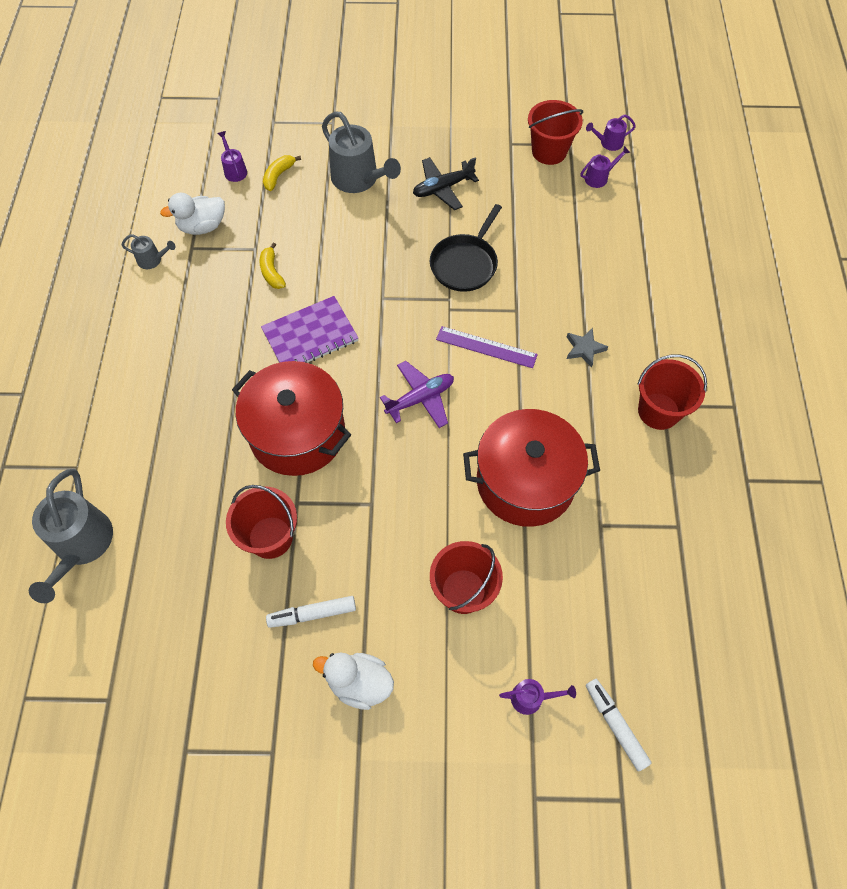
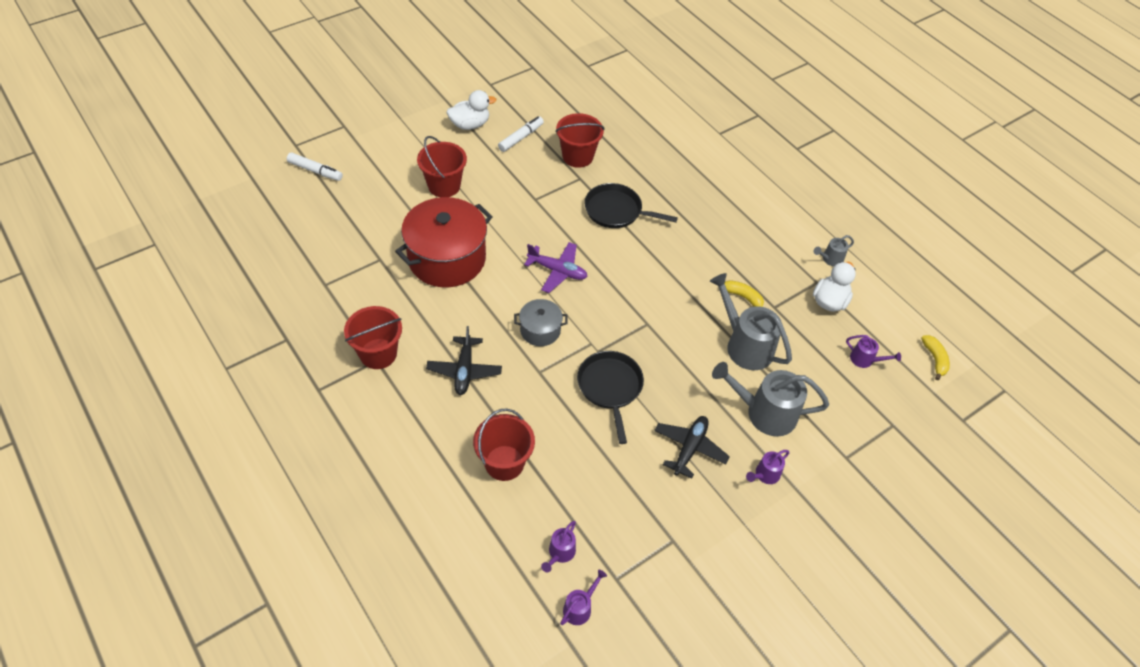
camera: 140 degrees right, 10 degrees down
(81, 546) = (672, 106): grey watering can -> grey watering can (744, 345)
(278, 176) = (828, 376): yellow banana -> yellow banana (934, 359)
(297, 433) = (616, 211): red pot -> black pan
(310, 335) = (669, 270): purple notebook -> none
(420, 398) = (557, 271): purple plane -> purple plane turned 90 degrees counterclockwise
(486, 347) = (540, 330): purple ruler -> grey pot
(531, 698) = (370, 160): purple watering can -> purple watering can (764, 475)
(549, 151) = (630, 555): red bucket -> red bucket (504, 463)
(584, 349) = (464, 370): grey star -> black plane

